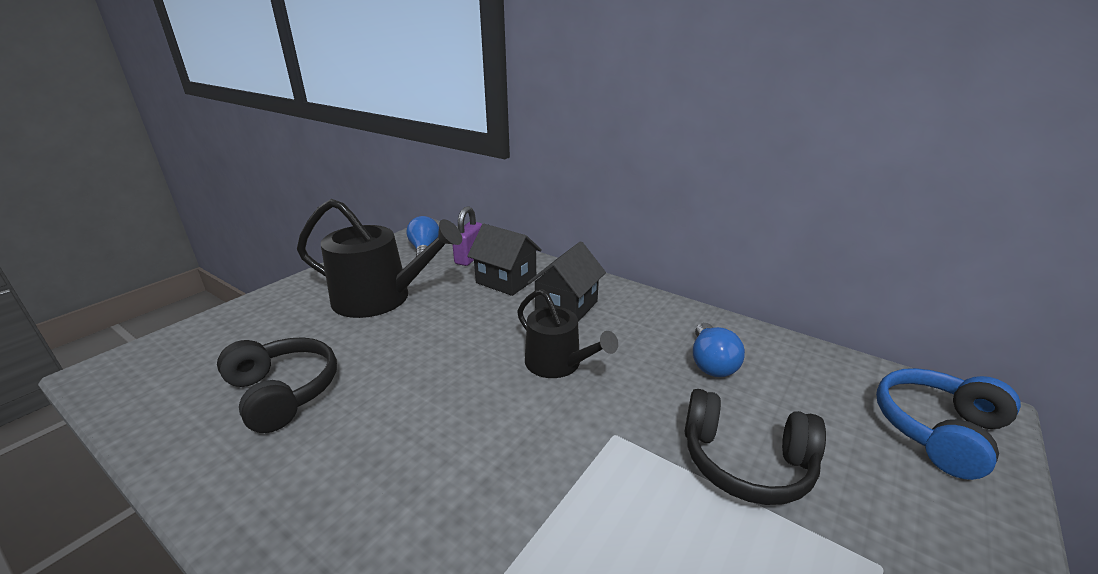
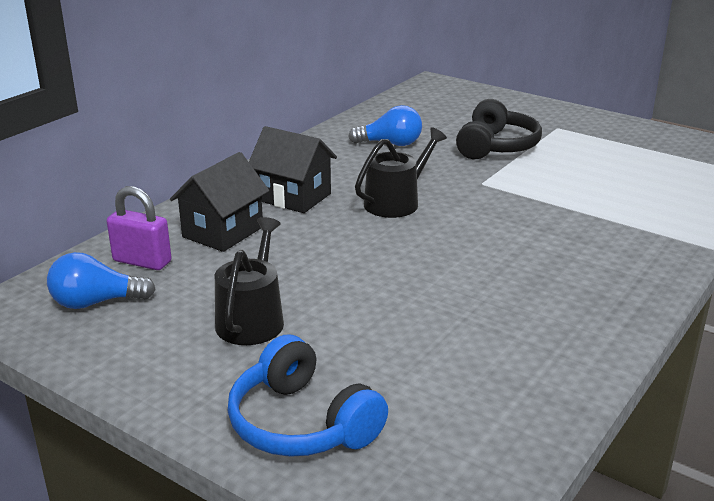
camera: 90 degrees left, 0 degrees up
(283, 392) = (462, 348): black headphones -> none
(380, 298) = (252, 319): black watering can -> black watering can, size x0.62
(937, 430) = (454, 95): blue headphones -> blue headphones (301, 423)

